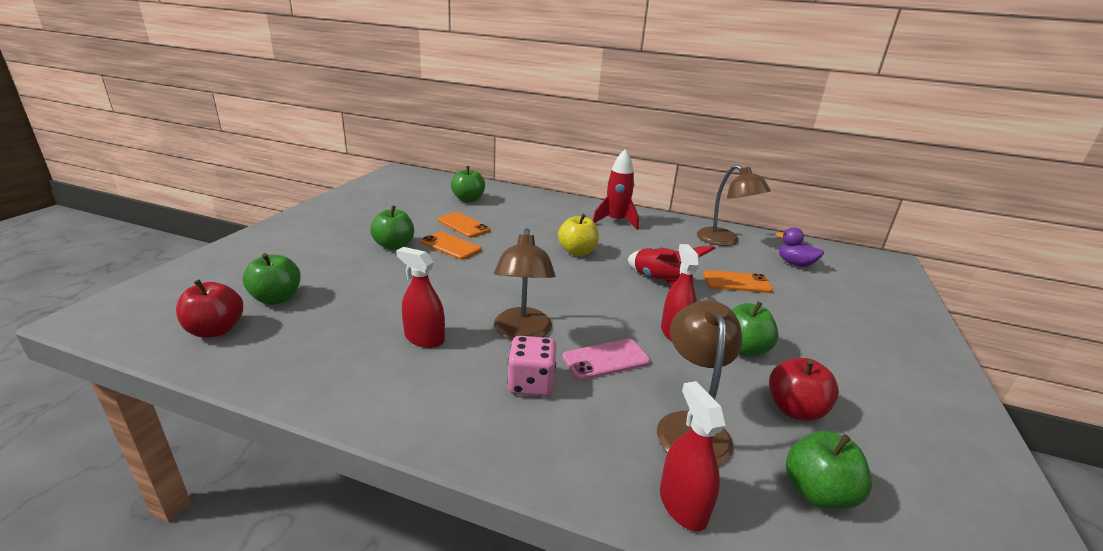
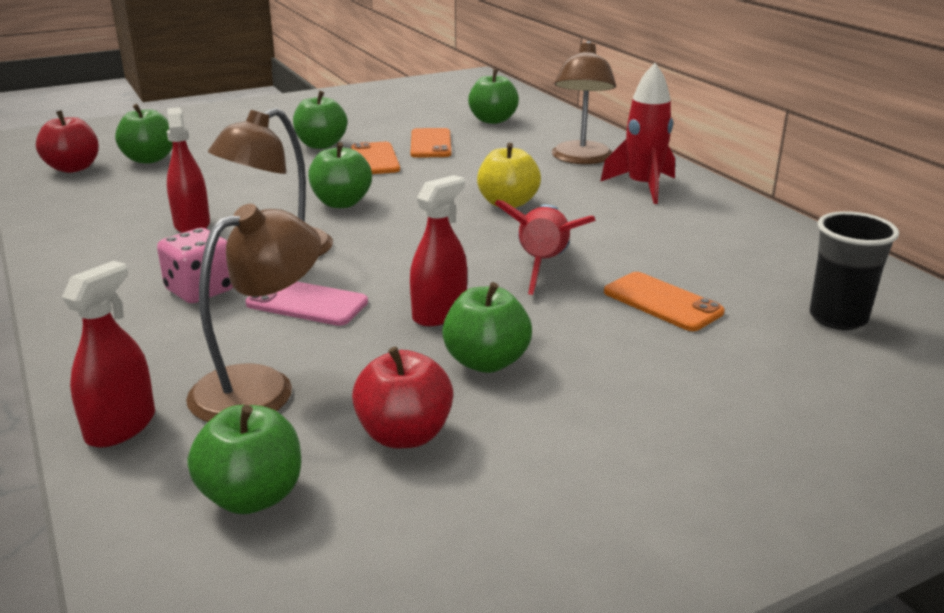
camera: 45 degrees right, 0 degrees up
(491, 283) = (341, 203): none -> green apple
(724, 241) = (774, 254): brown lamp -> brown lamp (581, 159)
(795, 264) = (838, 318): purple duck -> black cup

